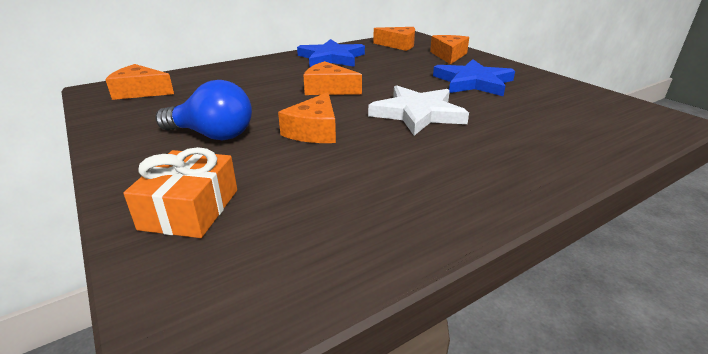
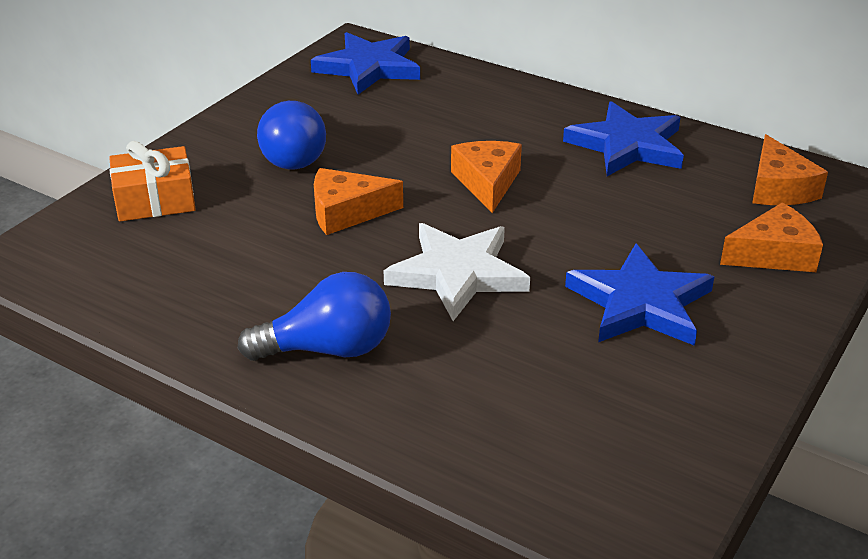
camera: 65 degrees right, 5 degrees up
(140, 92) = (368, 67): orange cheese -> blue star
(481, 168) = (328, 349): none -> blue light bulb

